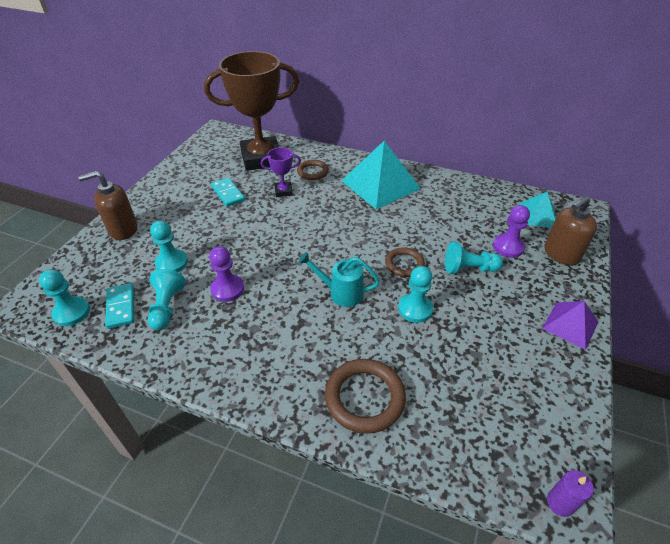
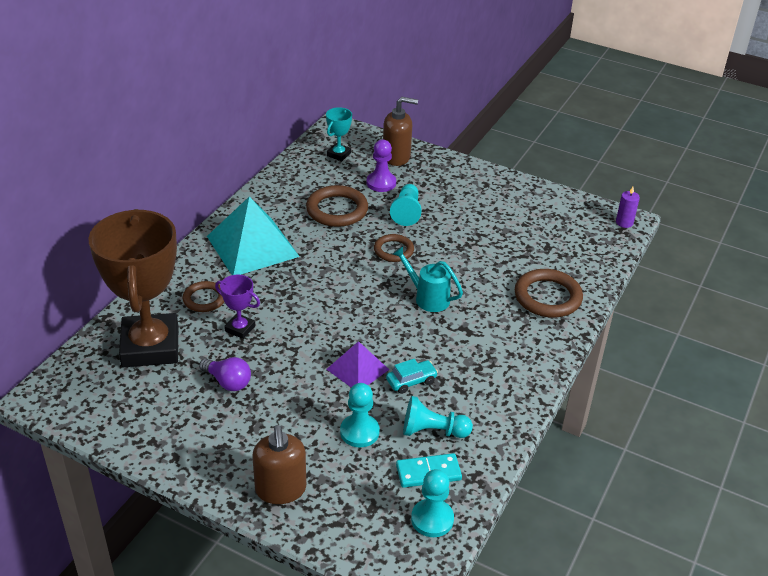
camera: 85 degrees left, 5 degrees down
(227, 289) = (411, 381): purple pawn -> turquoise car
(228, 193) = (228, 382): turquoise domino -> purple light bulb
(283, 191) = (240, 328): purple trophy -> purple trophy turned 60 degrees counterclockwise
(340, 292) = (427, 297): turquoise watering can -> turquoise watering can turned 105 degrees clockwise
(415, 309) = (453, 254): turquoise pawn -> none
(449, 223) = (337, 210): none -> brown ring
(537, 215) = (338, 154): turquoise pyramid -> turquoise trophy
(561, 254) = (396, 157): brown soap dispenser -> brown soap dispenser turned 60 degrees counterclockwise
(570, 325) = (479, 176): purple pyramid -> purple pyramid (357, 369)

